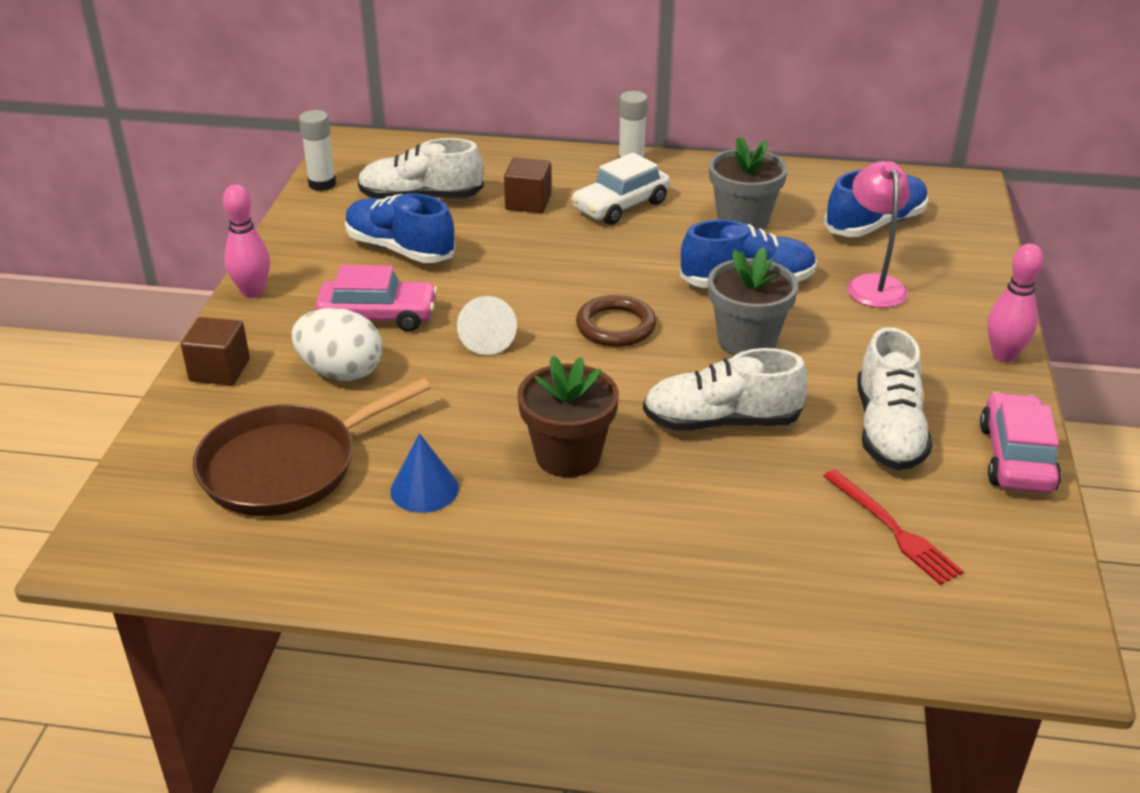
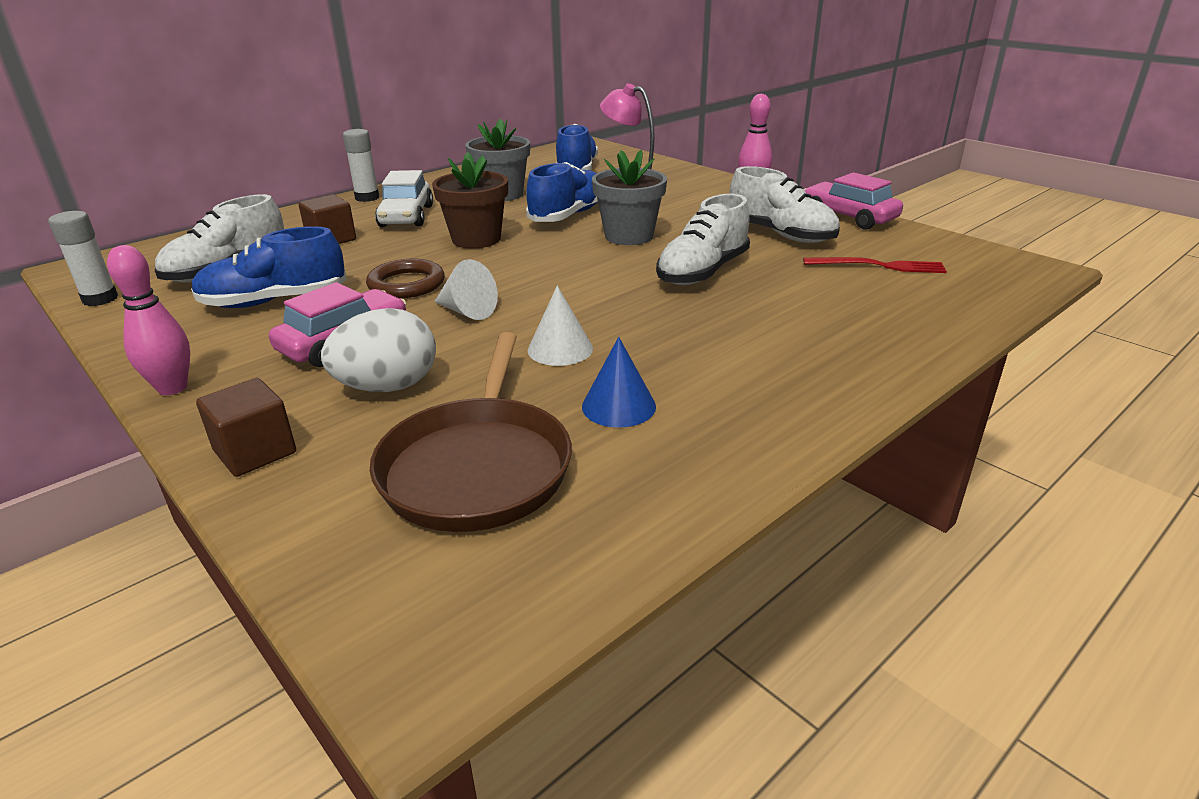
camera: 50 degrees left, 5 degrees down
(478, 417) = (560, 349): none -> white cone
(568, 456) = (663, 333): brown flower pot -> brown flower pot (476, 239)
(616, 326) = (539, 264): brown ring -> brown ring (406, 284)

